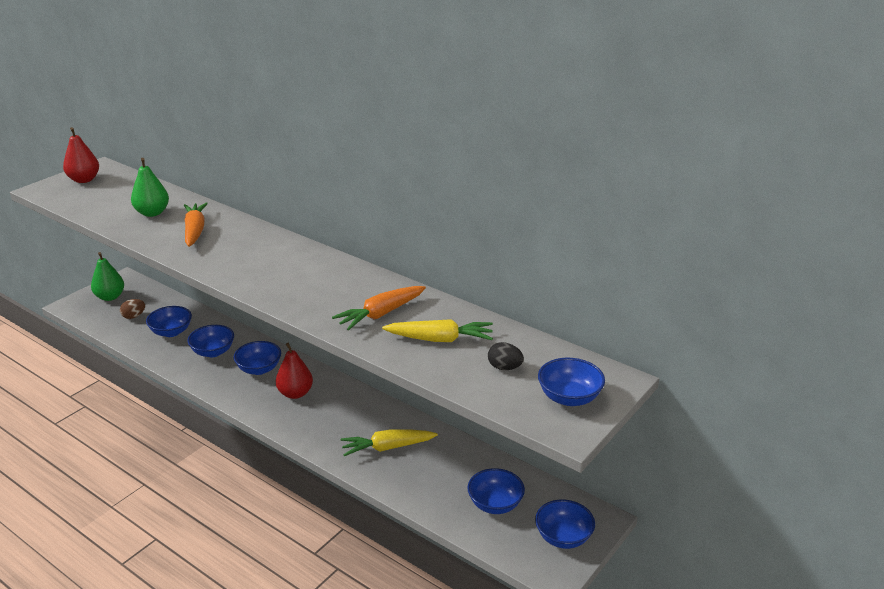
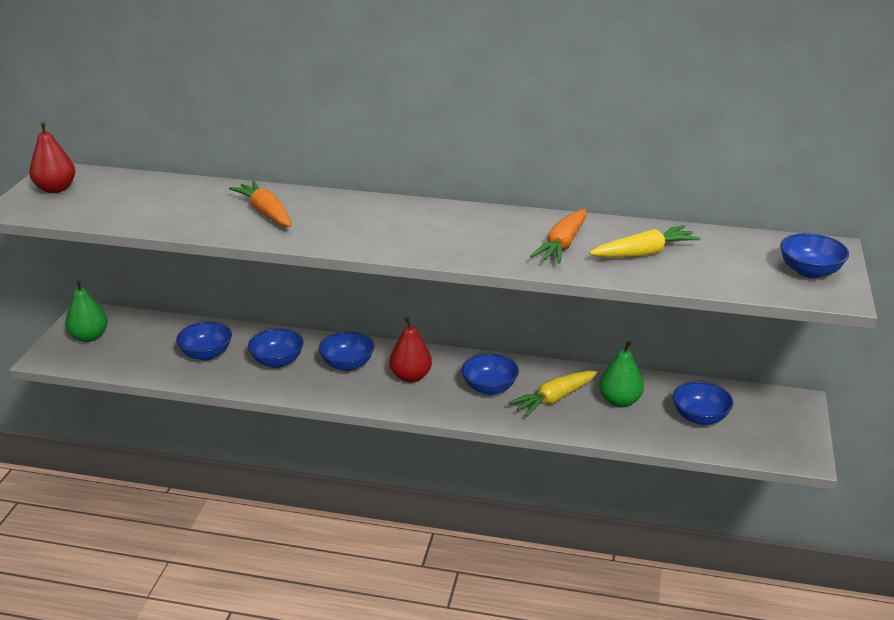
camera: 25 degrees left, 0 degrees up
(134, 316) = (142, 349): brown egg -> none
(152, 213) = (190, 206): green pear -> green pear (619, 401)
(504, 367) = (728, 262): black egg -> none
(563, 537) = (782, 426): blue bowl -> blue bowl (489, 388)

